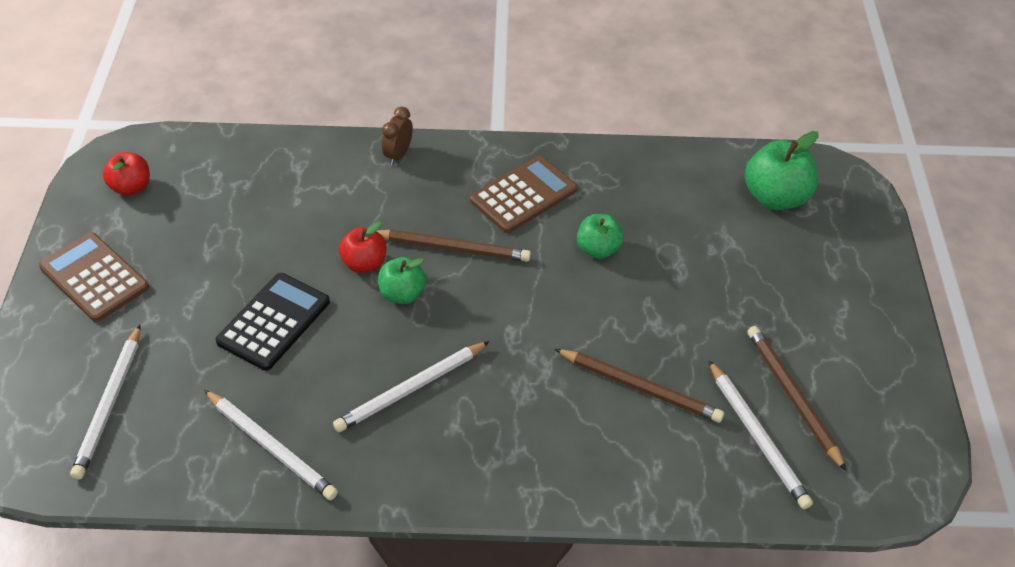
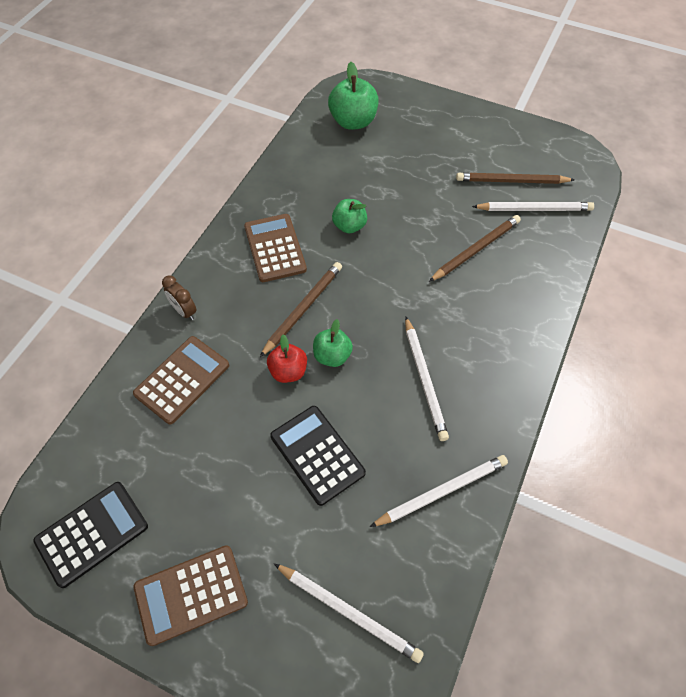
camera: 65 degrees left, 10 degrees up
(131, 187) = (92, 533): red apple -> black calculator
(315, 185) = (182, 379): none -> brown calculator

